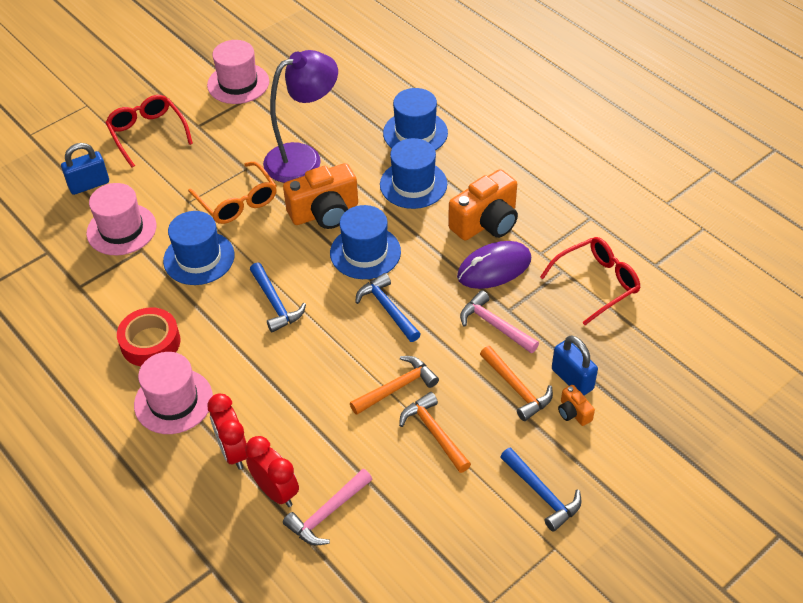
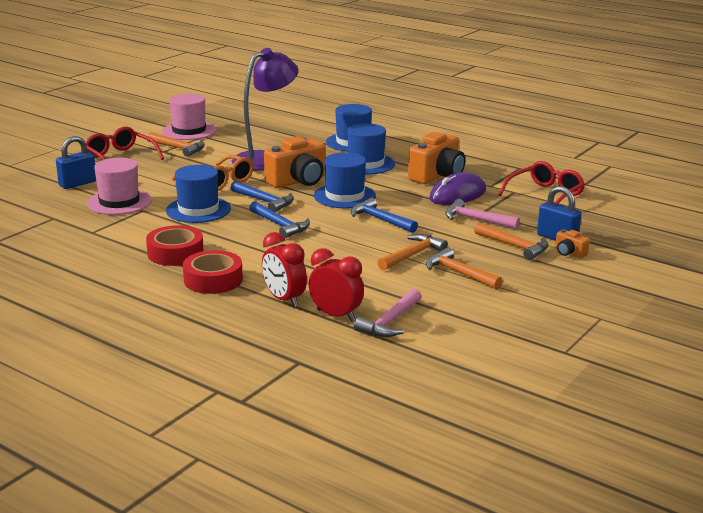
camera: 15 degrees left, 25 degrees down
(173, 401) = (213, 280): pink hat -> red tape
(215, 121) = (178, 148): none -> orange hammer
(542, 494) = (571, 293): blue hammer -> blue hammer (264, 201)

